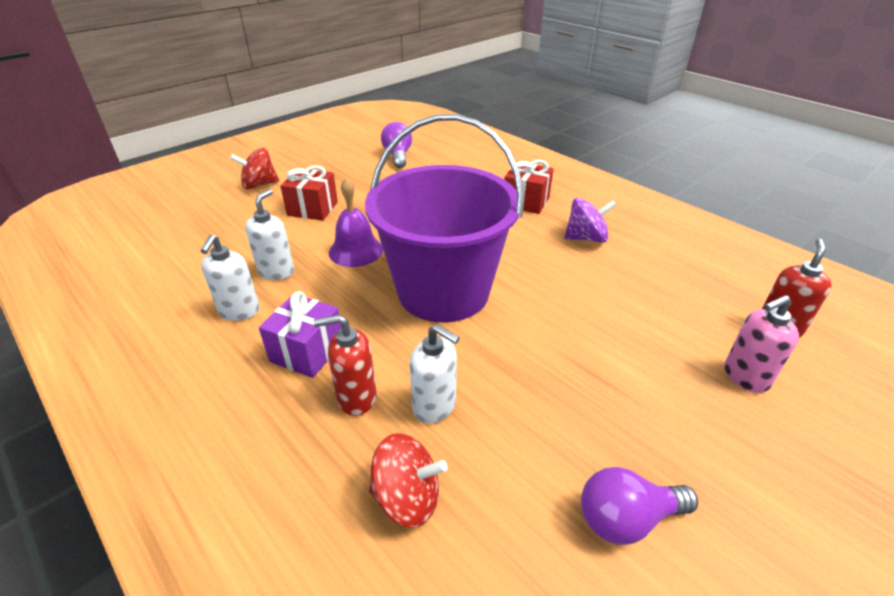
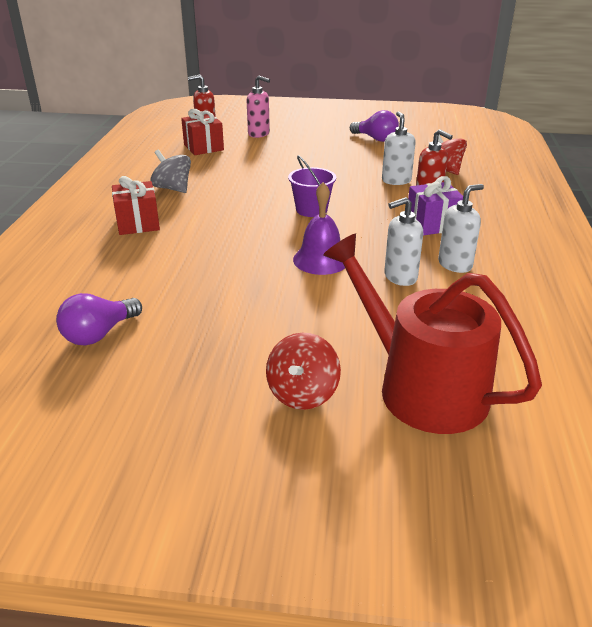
camera: 130 degrees left, 5 degrees down
(195, 216) = (422, 387): none -> red watering can
(259, 185) = (302, 393): red spinning top -> red spinning top turned 75 degrees clockwise
(313, 209) = (295, 318): red gift -> red gift (203, 147)
(443, 291) = (311, 210): purple bucket -> purple bucket, size x0.42
(586, 238) = (173, 188): purple spinning top -> grey spinning top

